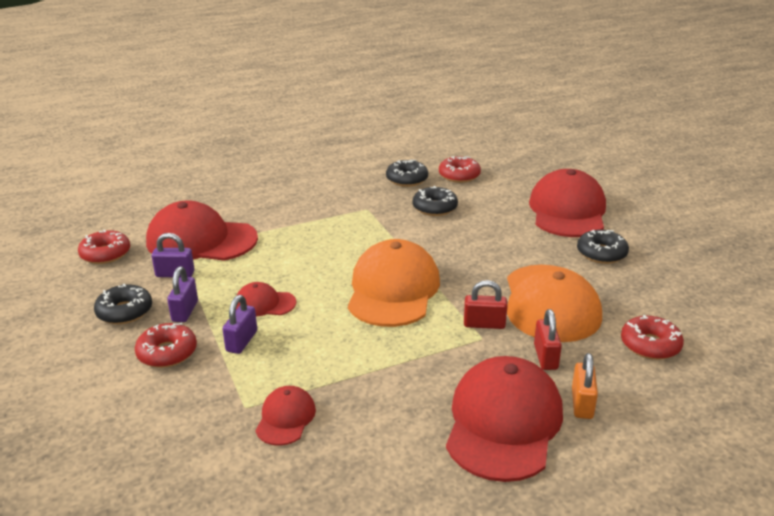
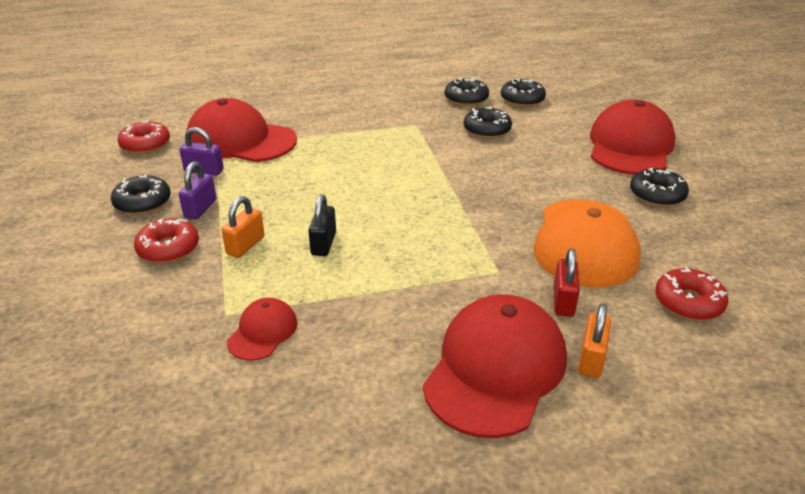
camera: 10 degrees right, 5 degrees up
(242, 341) = (245, 245): purple padlock -> orange padlock
(265, 303) = (281, 209): red cap -> none
(315, 331) = (323, 244): none -> black padlock
(393, 290) = (417, 210): orange cap -> none
(459, 175) = (522, 99): red donut -> black donut
(484, 324) = (504, 257): red padlock -> none

